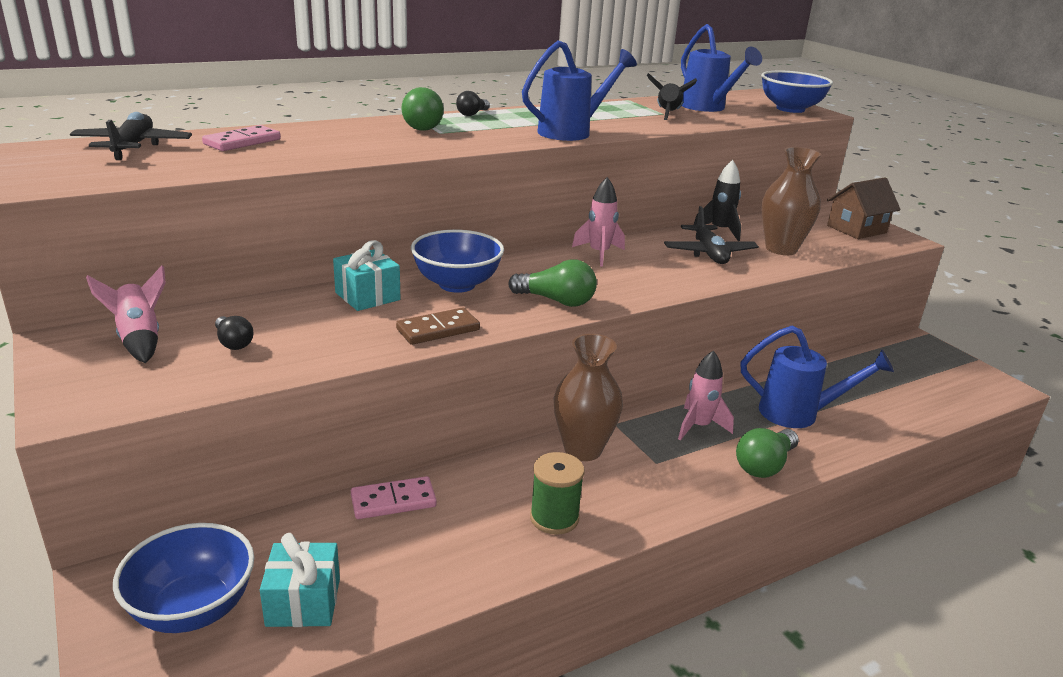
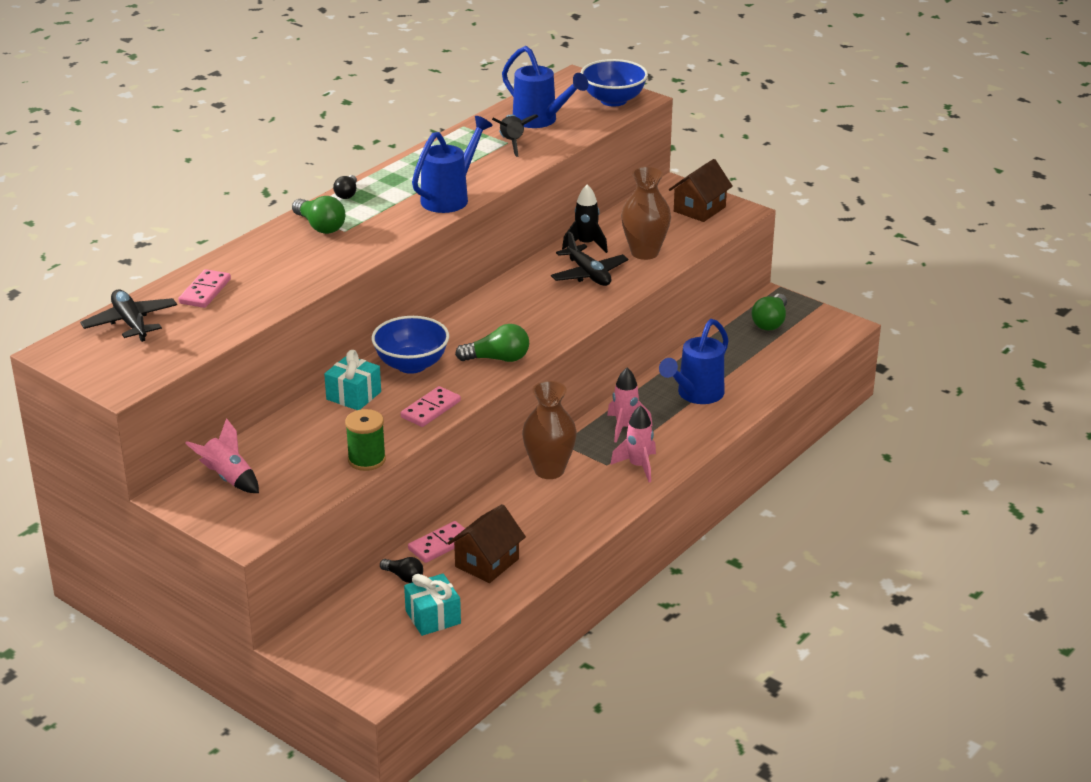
camera: 20 degrees left, 5 degrees up
(193, 609) = (368, 641): blue bowl -> none
(233, 342) = (297, 461): black light bulb -> black light bulb (404, 577)
(431, 544) = (487, 563): none -> brown house
(438, 330) = (431, 409): brown domino -> pink domino
(554, 518) = (557, 523): green spool -> green spool (366, 460)
(599, 254) = (501, 301): pink rocket -> pink rocket (638, 466)
(764, 465) = (684, 444): green light bulb -> green light bulb (770, 322)
(799, 414) = (695, 395): blue watering can -> blue watering can turned 135 degrees clockwise

